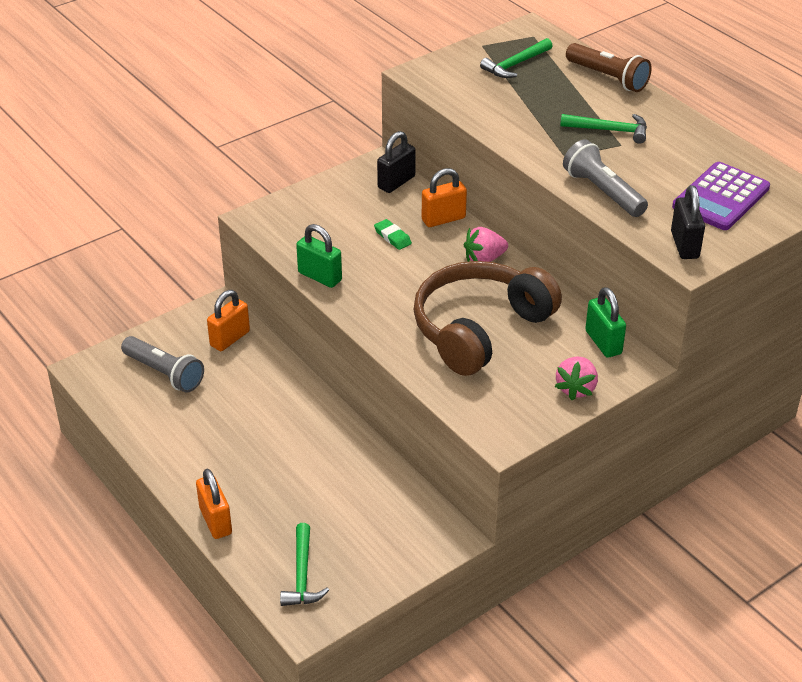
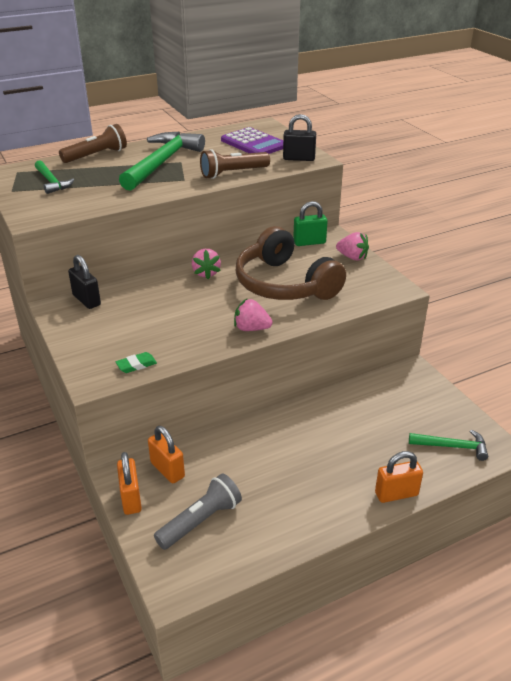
camera: 80 degrees left, 5 degrees down
(320, 276) = (196, 350): green padlock -> none
(371, 312) = (251, 328): none -> pink strawberry
(392, 237) = (160, 309): green eraser -> green eraser (136, 365)
(443, 219) = (148, 284): orange padlock -> orange padlock (131, 498)
(602, 192) = (233, 173): grey flashlight -> brown flashlight
(609, 130) = (162, 163): green hammer -> green hammer, size x1.94

